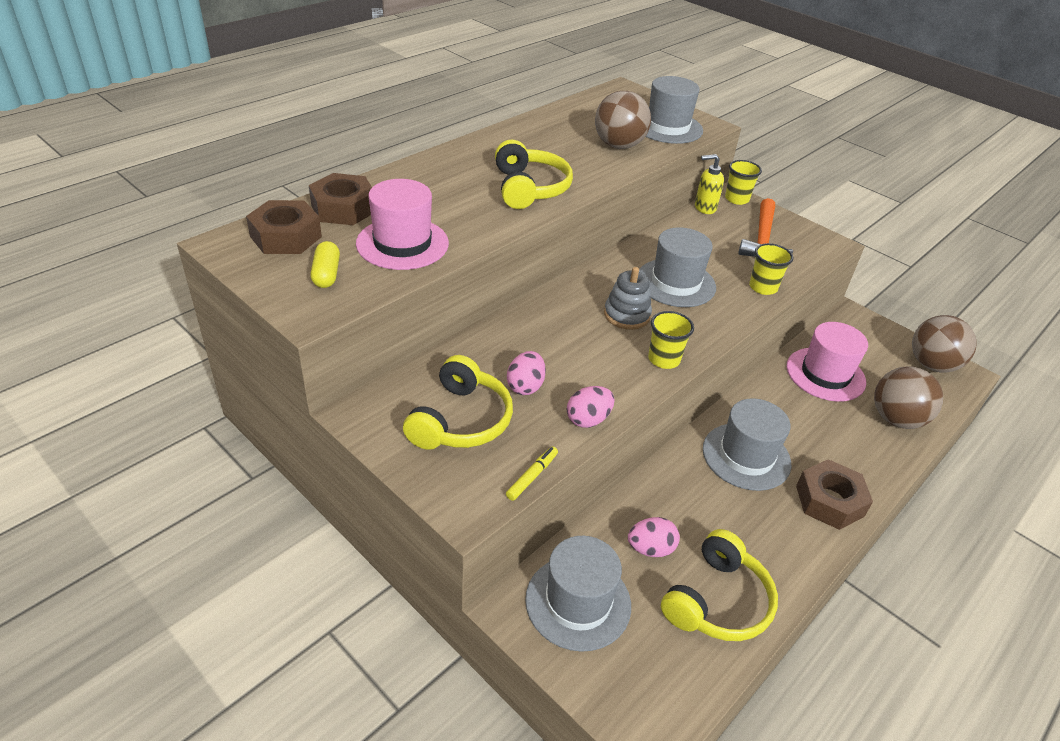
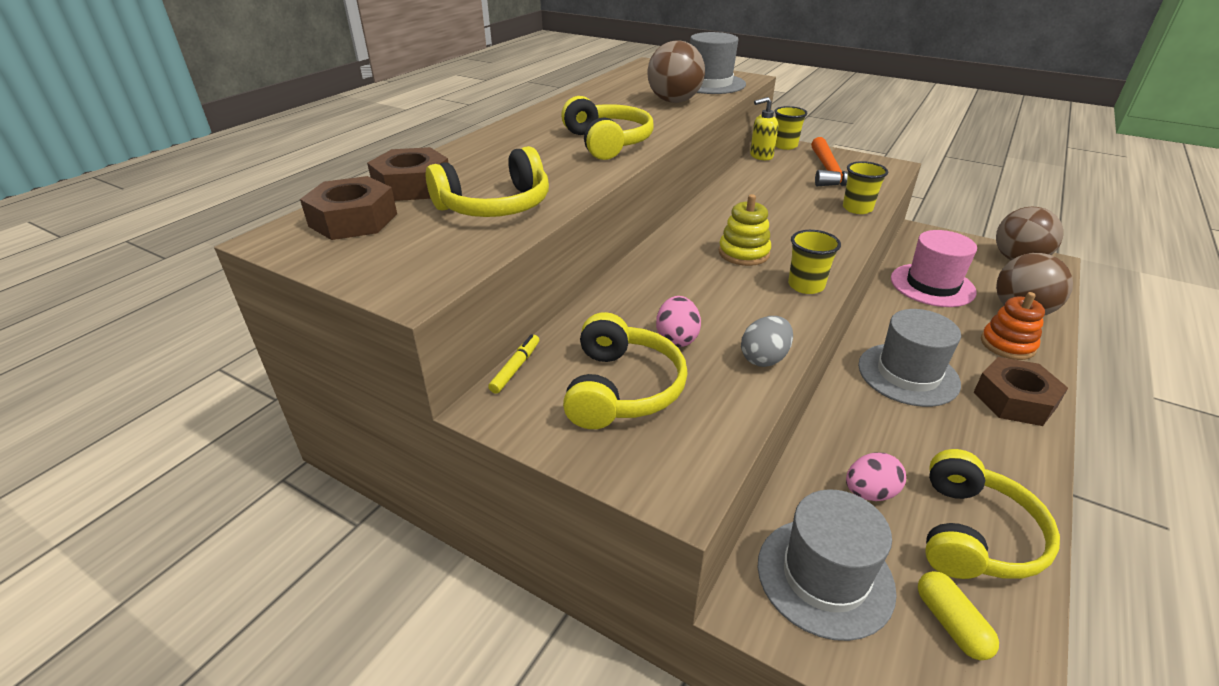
camera: 10 degrees left, 5 degrees down
(326, 274) = (418, 247): yellow capsule -> yellow capsule (950, 623)
(402, 243) = (495, 206): pink hat -> yellow headphones
(532, 476) = (737, 433): yellow marker -> yellow marker (516, 368)
(588, 420) = (764, 358): pink egg -> grey egg
(627, 315) = (743, 253): grey stacking toy -> yellow stacking toy
(675, 283) = (773, 218): grey hat -> none
(859, 449) = (1007, 345): none -> orange stacking toy

